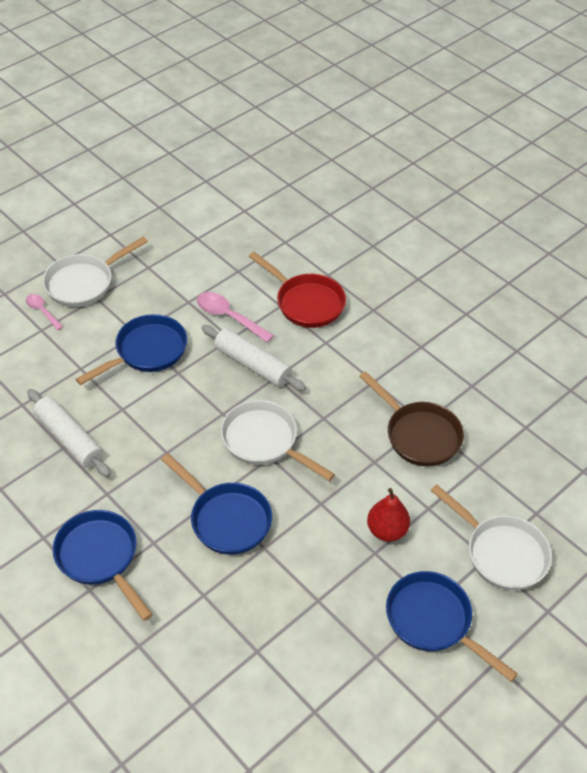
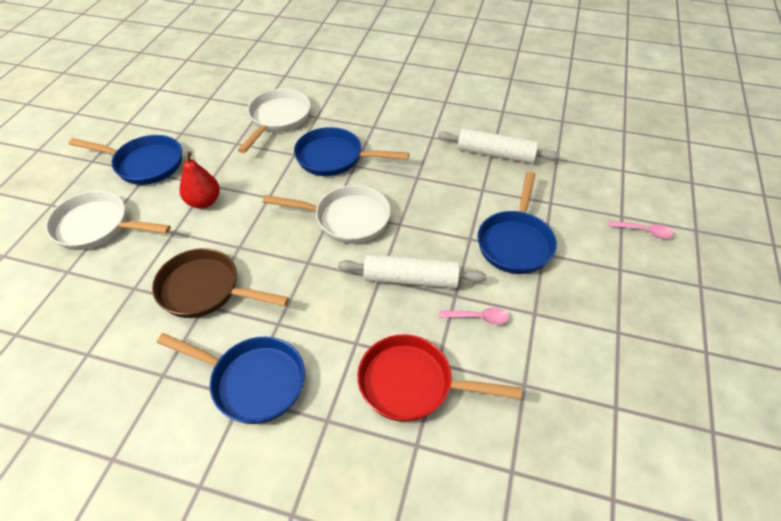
camera: 150 degrees right, 0 degrees up
(84, 283) = (650, 278): white pan -> white pan (278, 119)
(100, 558) = (399, 107): blue pan -> blue pan (252, 381)
(229, 317) = (478, 318): pink spoon -> pink spoon, size x0.62

